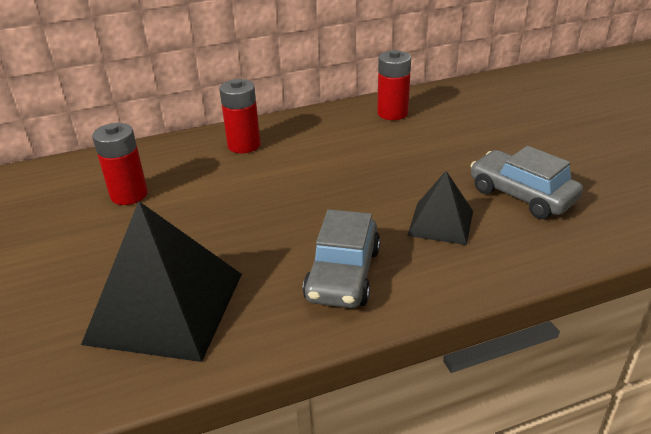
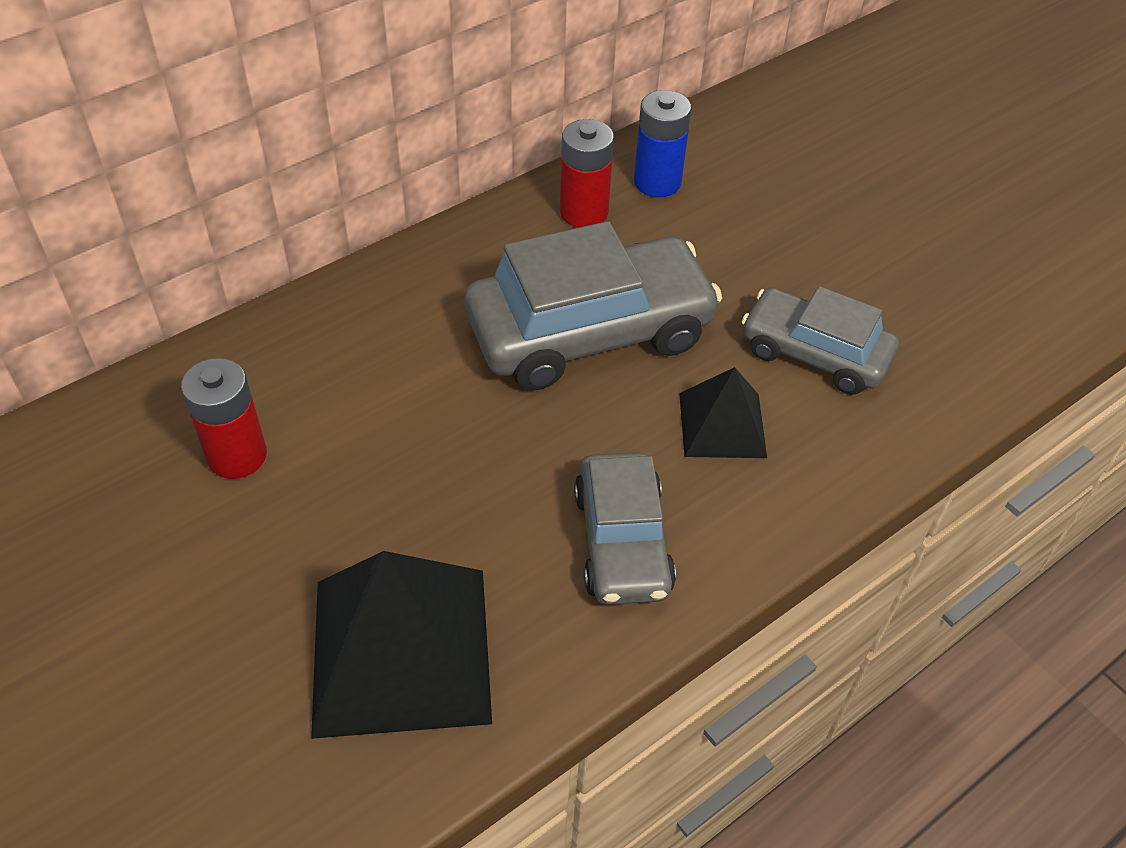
camera: 20 degrees left, 15 degrees up
(244, 145) = (375, 318): red battery -> none
(371, 166) = (590, 332): none -> grey car
(444, 105) = (657, 182): none -> blue battery

